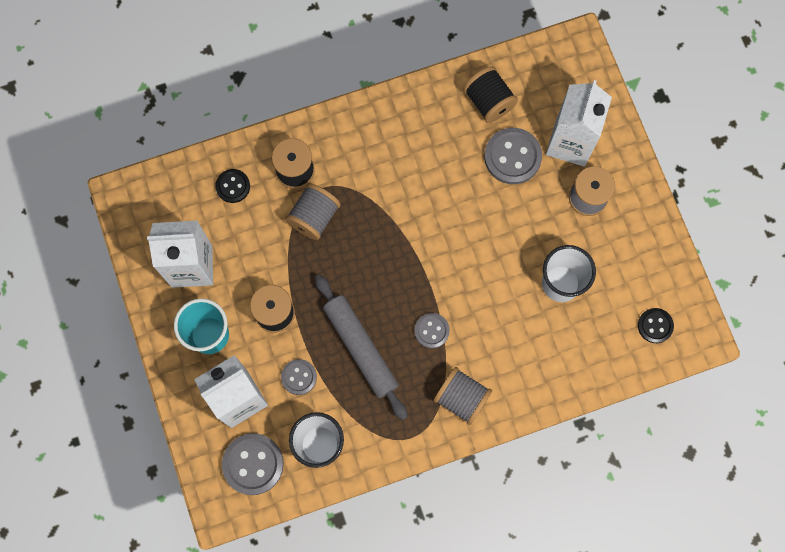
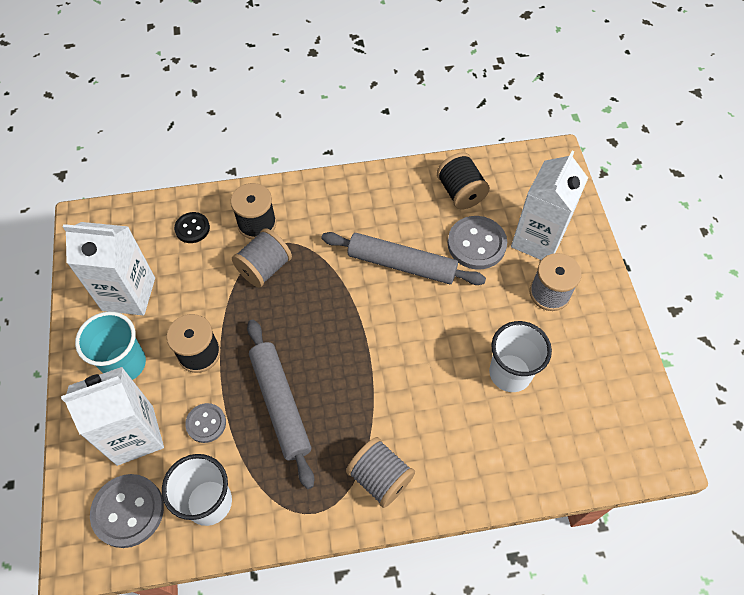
camera: 10 degrees right, 15 degrees down
(431, 331) = (361, 399): grey button -> none
(444, 191) = (401, 264): none -> grey rolling pin
(655, 326) = (611, 435): black button -> none

